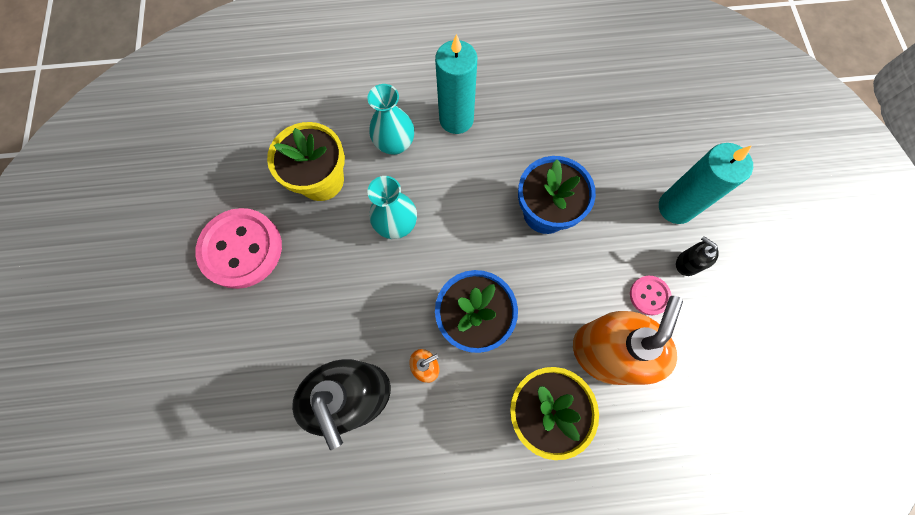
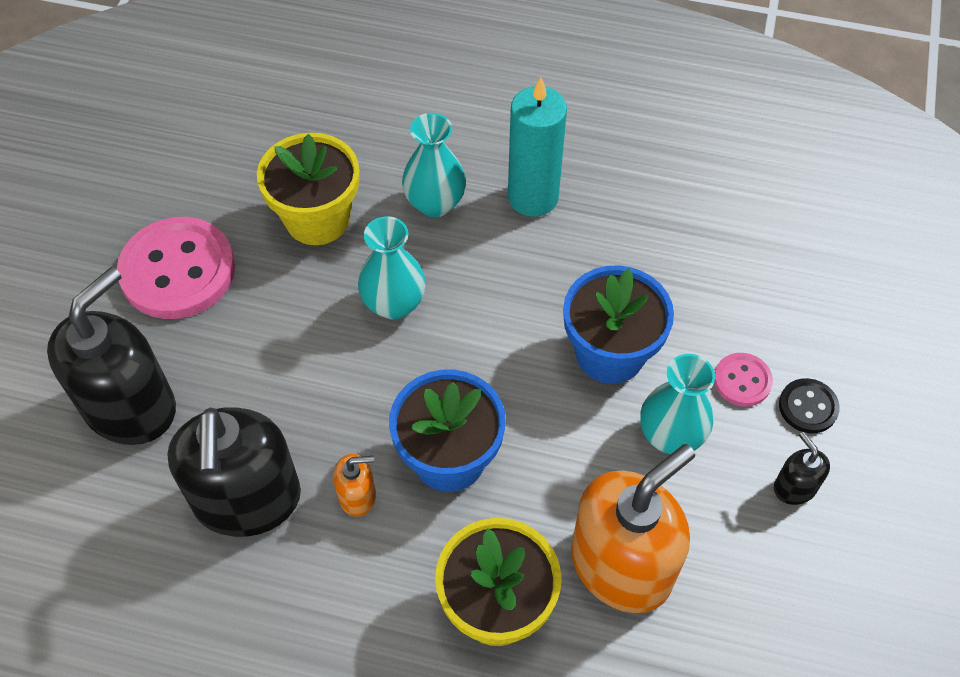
camera: 20 degrees right, 15 degrees down
(249, 359) = (130, 407): none -> black soap dispenser
(603, 255) = (670, 436): none -> turquoise vase
(649, 295) = (718, 512): pink button -> pink button (742, 381)
(676, 207) = (808, 407): turquoise candle -> black button

